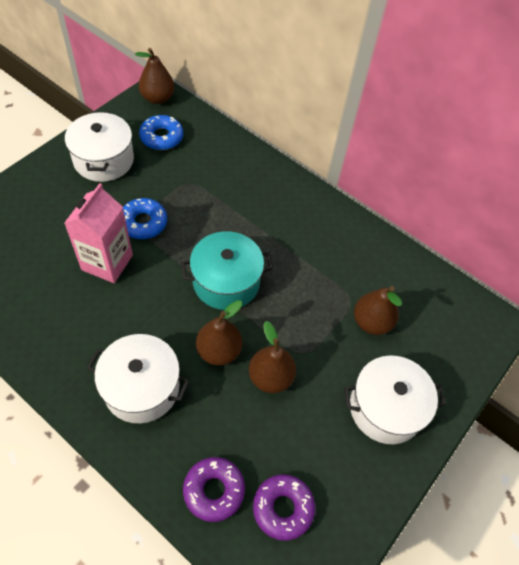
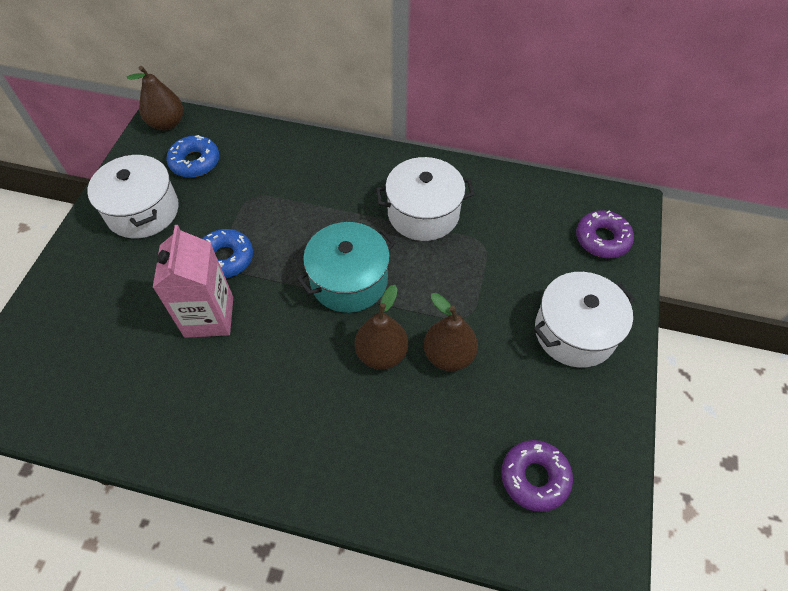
camera: 20 degrees left, 0 degrees up
(141, 388) = (322, 429): white pot -> white pot (423, 213)
(214, 490) = (457, 496): purple donut -> purple donut (602, 239)
(371, 322) = (514, 256): brown pear -> none

